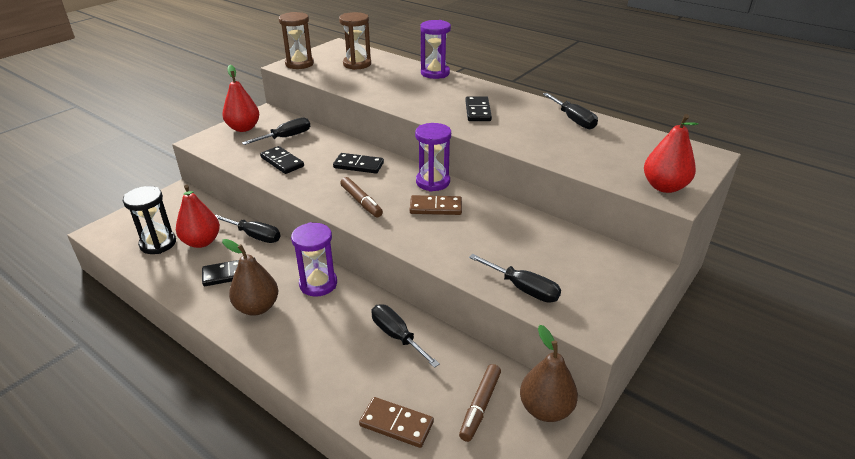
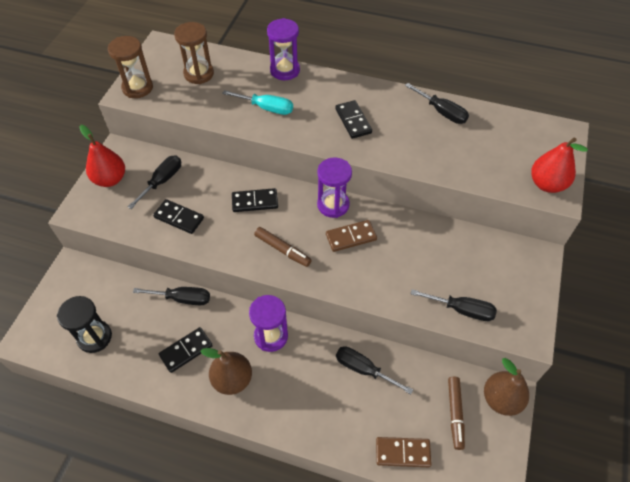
camera: 20 degrees left, 20 degrees up
(201, 242) = (136, 322): red pear -> none
(401, 91) = (266, 108): none -> turquoise screwdriver

